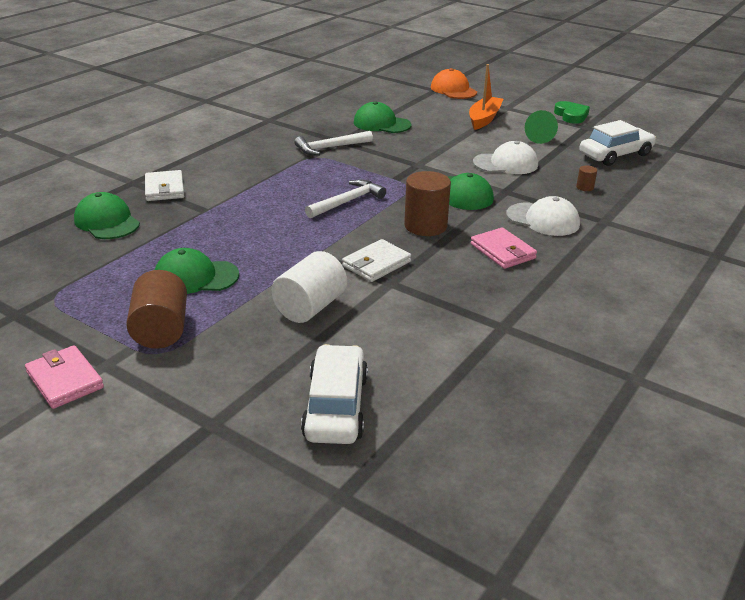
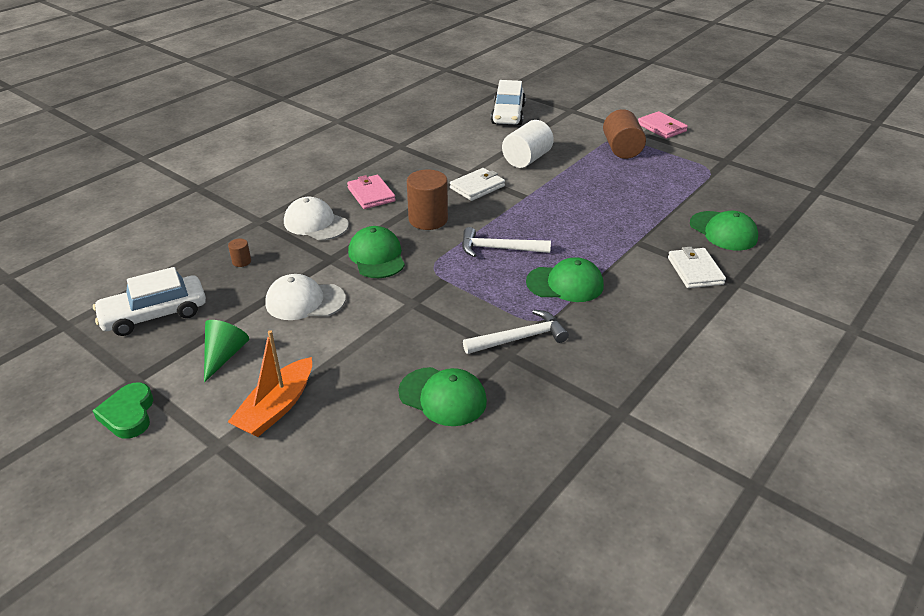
camera: 175 degrees left, 5 degrees up
(195, 277) = (616, 181): green cap -> green cap (565, 284)
(347, 202) = (499, 249): white hammer -> white hammer turned 45 degrees clockwise
(453, 90) = (280, 522): orange cap -> none

